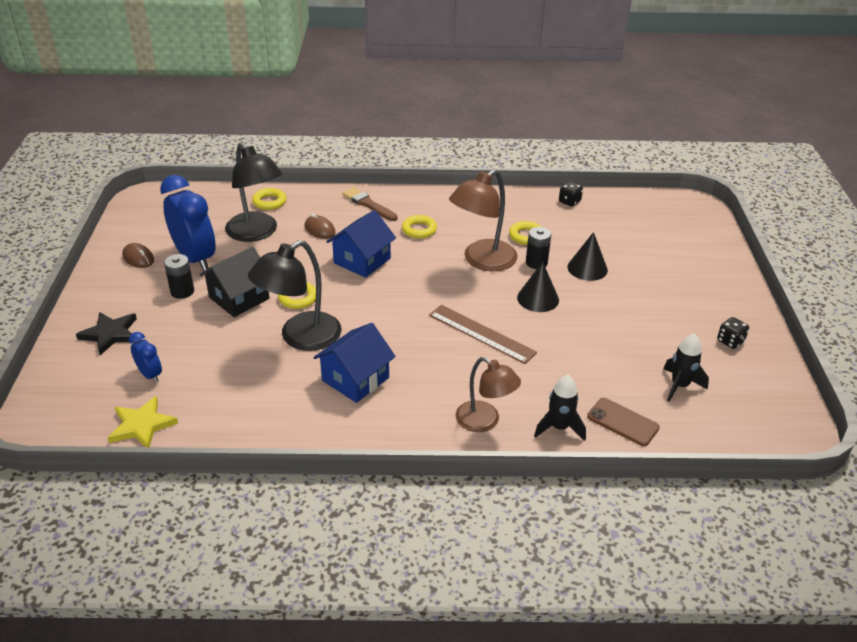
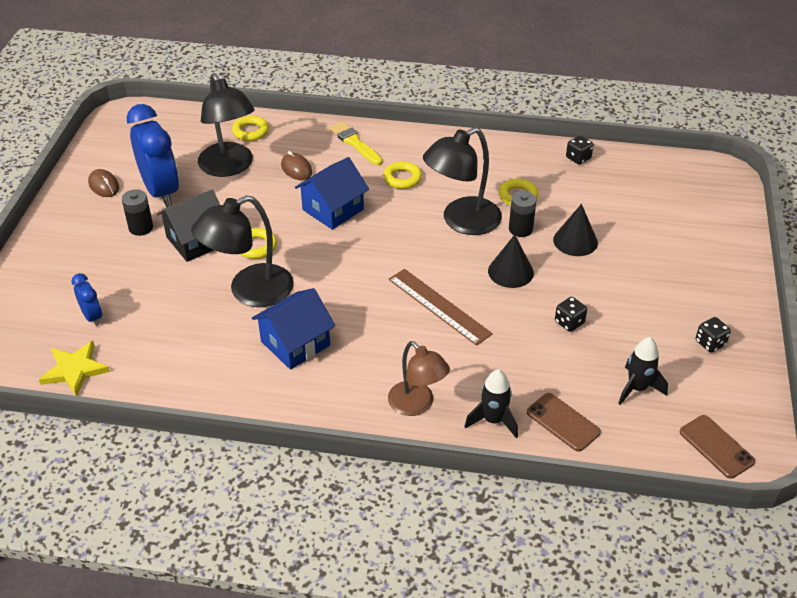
camera: 10 degrees right, 5 degrees up
(110, 334) = (61, 268): black star -> none
(368, 204) = (355, 143): brown brush -> yellow brush
(482, 261) = (461, 221): brown lamp -> black lamp
(602, 336) = (569, 322): none -> black dice
(764, 428) = (716, 447): none -> brown phone

